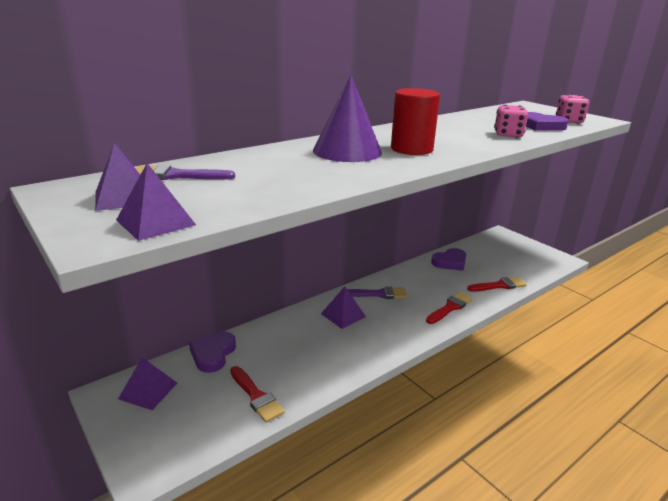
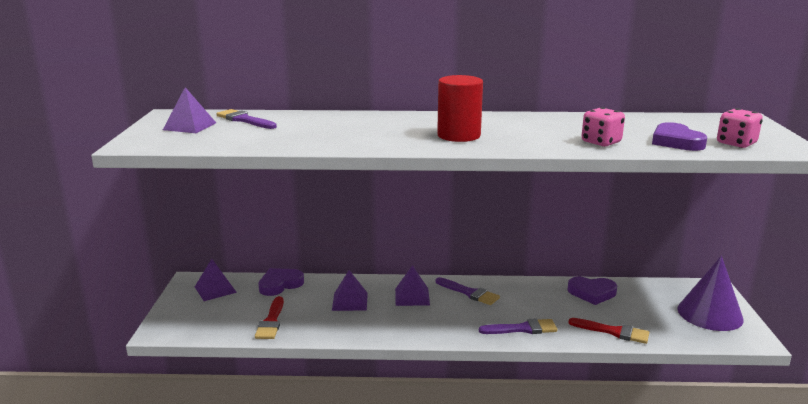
camera: 40 degrees right, 5 degrees down
(156, 222) = (175, 142): purple pyramid -> purple pyramid (350, 301)
(347, 151) = (399, 127): purple cone -> purple cone (710, 314)
(450, 307) = (522, 329): red brush -> purple brush

